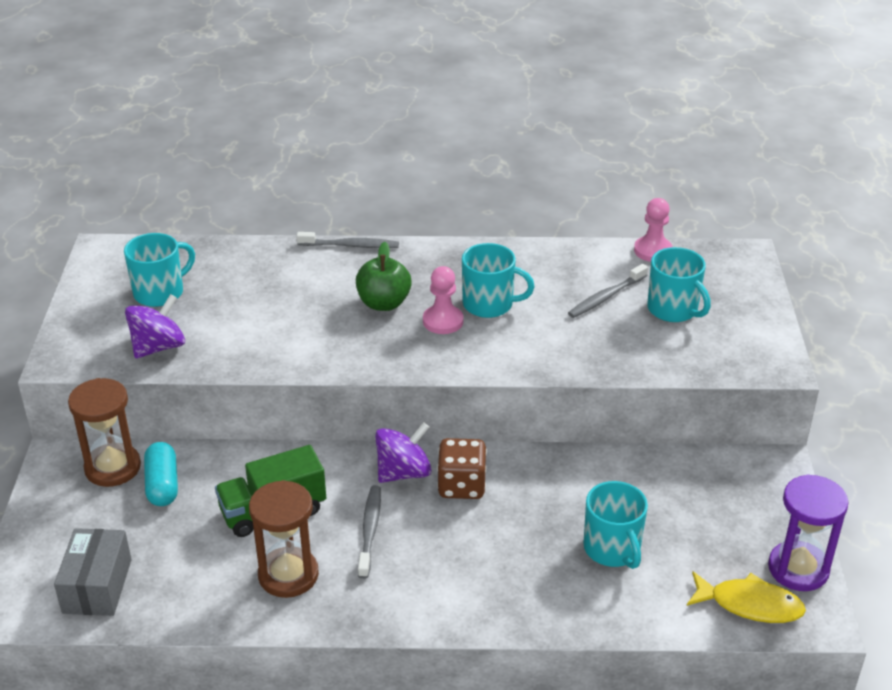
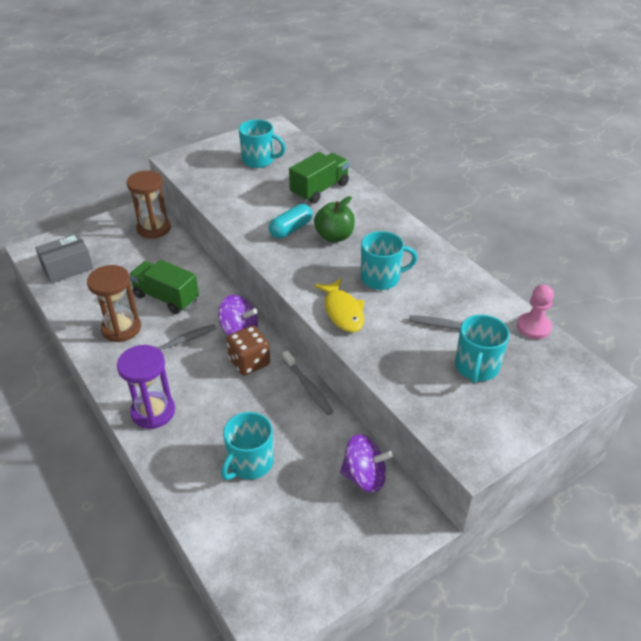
camera: 55 degrees right, 5 degrees up
(158, 347) = (214, 182): purple spinning top -> purple spinning top (364, 476)
(162, 484) = (155, 250): turquoise capsule -> turquoise capsule (291, 229)
(283, 274) = (319, 189): none -> green truck
(350, 245) = (375, 199): grey toothbrush -> grey toothbrush (308, 387)
(443, 321) = (343, 267): pink pawn -> none
(489, 304) = (381, 278): turquoise mug -> turquoise mug turned 75 degrees counterclockwise
(750, 604) = (253, 569): yellow fish -> yellow fish (343, 312)
(798, 569) = (313, 585): purple hourglass -> purple hourglass (153, 412)

